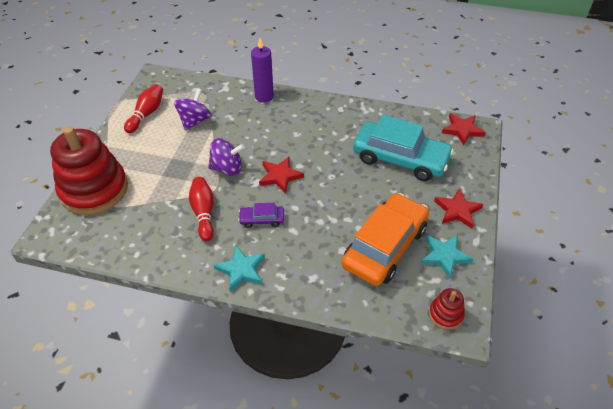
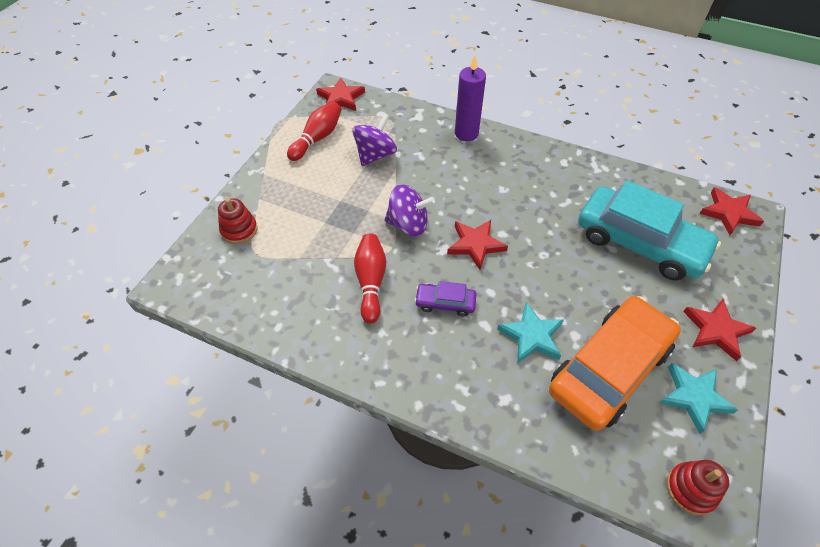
camera: 10 degrees right, 5 degrees up
(94, 189) = (239, 230): red stacking toy -> red stacking toy, size x0.43
(161, 81) = (341, 98): none -> red star
(241, 270) = (410, 372): turquoise star -> turquoise star (532, 336)

